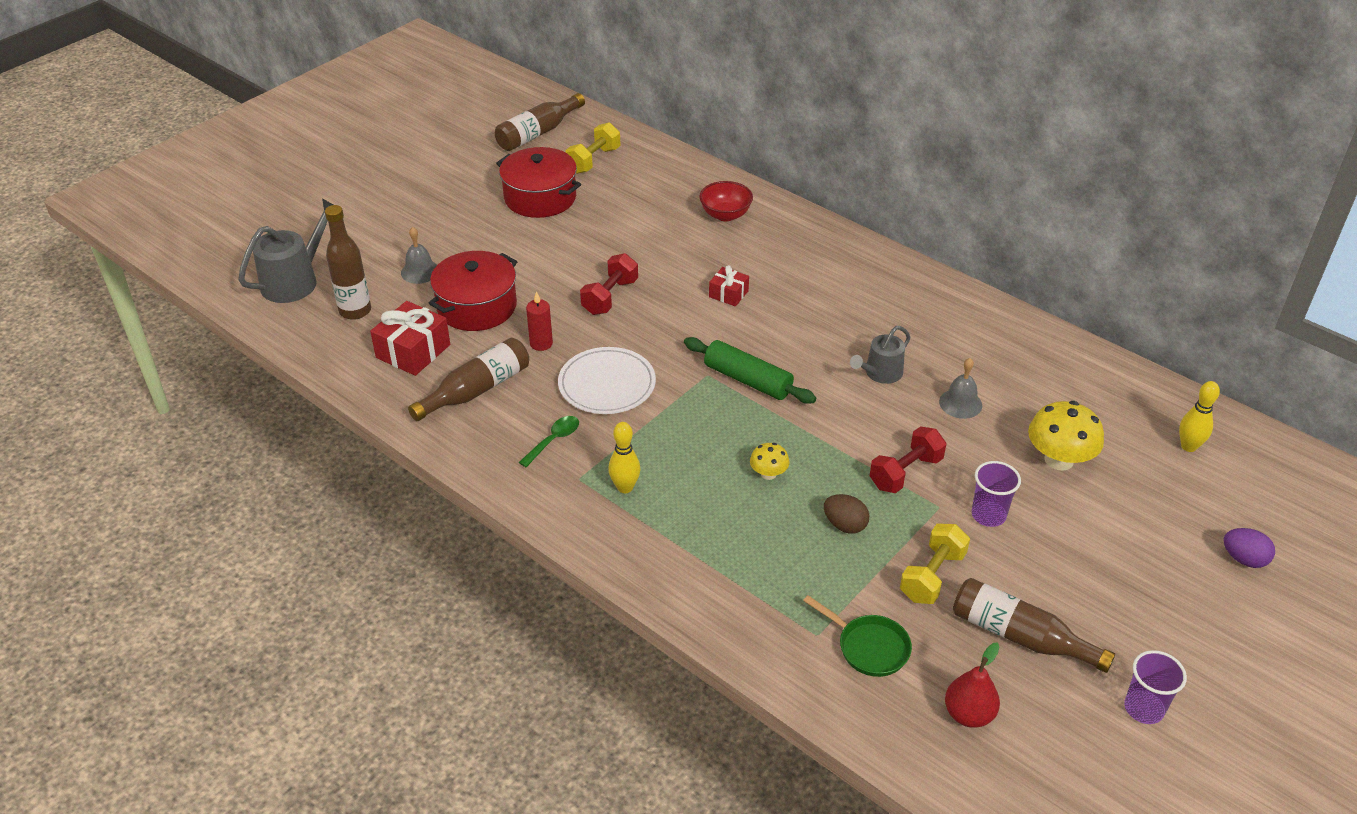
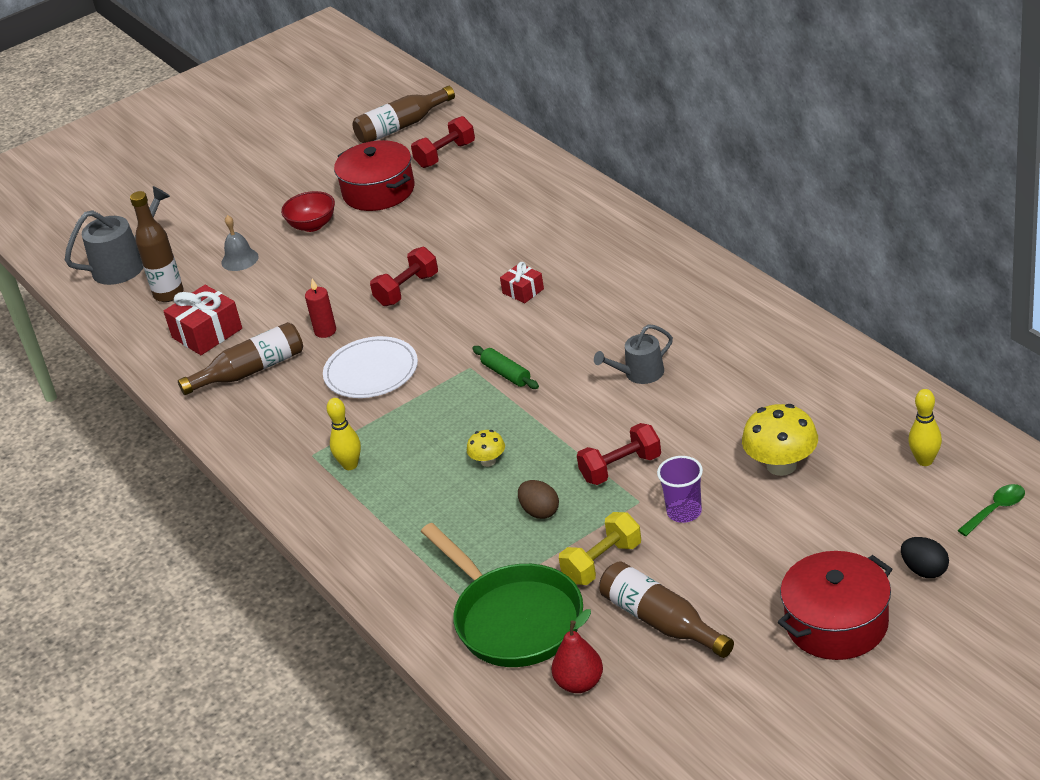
camera: 20 degrees right, 5 degrees down
(477, 306) = (279, 294): red pot -> red pot (836, 623)
(554, 440) = (302, 419): green spoon -> green spoon (996, 509)
(593, 160) = (445, 155): yellow dumbbell -> red dumbbell
(725, 215) = (554, 212): red bowl -> red bowl (312, 225)
(747, 380) = (506, 374): green rolling pin -> green rolling pin, size x0.64
(869, 647) = (514, 619): green pan -> green pan, size x1.90
(960, 403) = (707, 406): grey bell -> none
(1144, 708) = (750, 694): purple cup -> none
(1244, 559) = (924, 570): purple egg -> black egg

